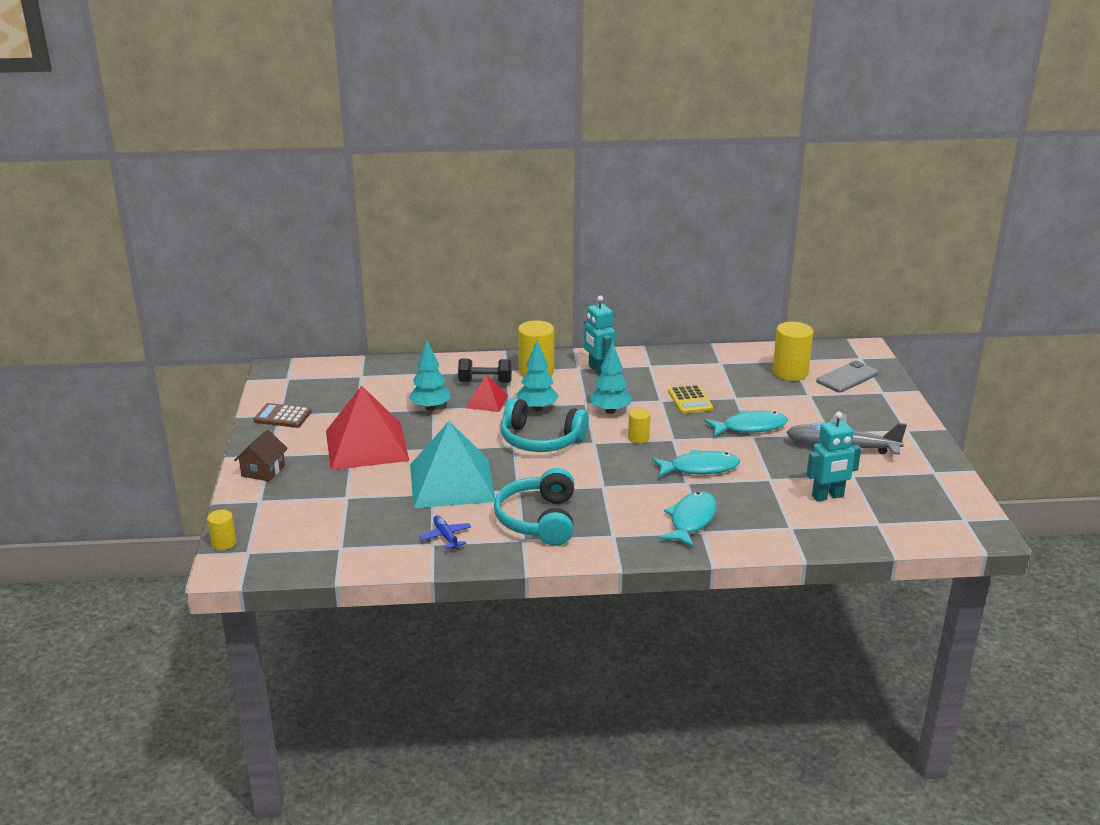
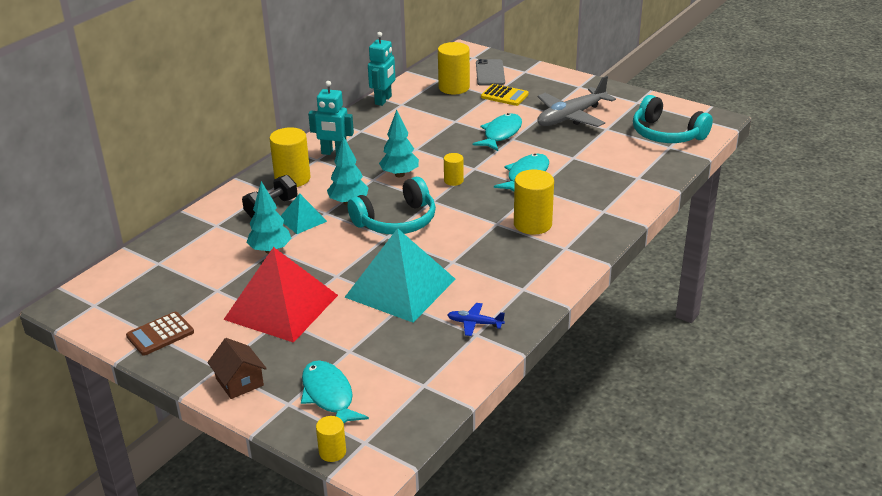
camera: 50 degrees left, 5 degrees up
(487, 401) = (302, 220): red pyramid -> turquoise pyramid
(539, 520) = (505, 270): turquoise headphones -> turquoise headphones (666, 134)
(627, 504) = (532, 224): none -> yellow cylinder
(690, 400) = (433, 138): yellow calculator -> yellow calculator (504, 96)
(691, 520) = (585, 209): turquoise fish -> turquoise fish (329, 396)
(828, 496) = (619, 148): turquoise robot -> turquoise robot (383, 100)

